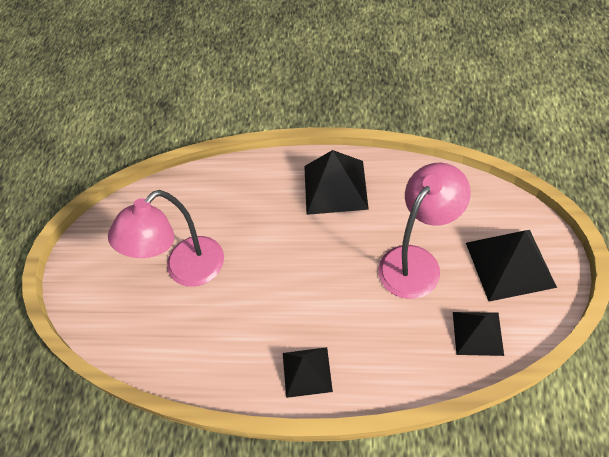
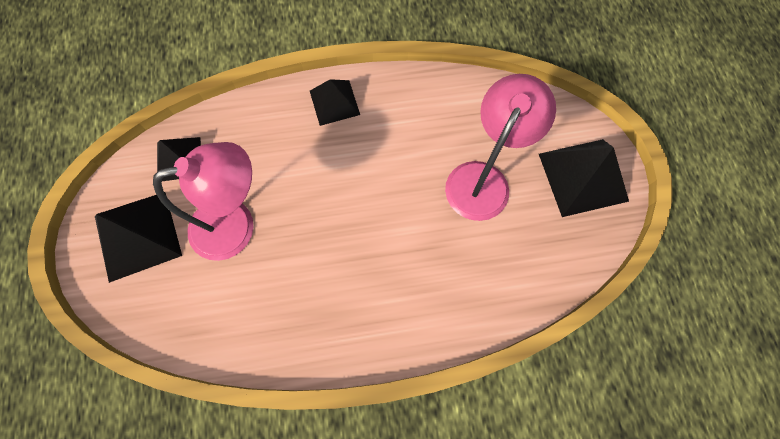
camera: 160 degrees right, 15 degrees up
(335, 187) = (337, 313): black pyramid -> black pyramid (583, 177)
(416, 261) = (236, 224): pink lamp -> pink lamp turned 135 degrees counterclockwise

